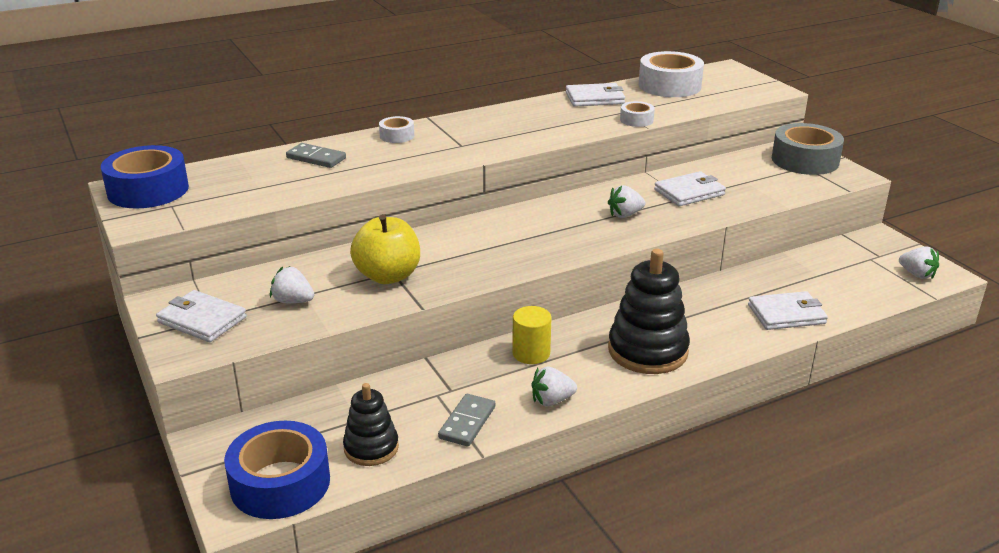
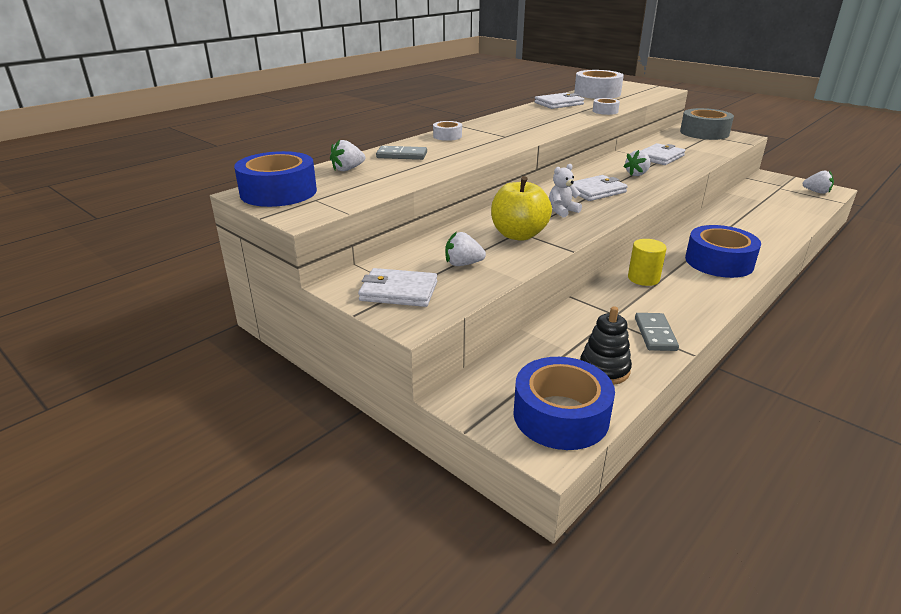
camera: 20 degrees left, 0 degrees up
(471, 253) = (562, 211): none -> white teddy bear
(552, 400) = (696, 306): white strawberry -> white strawberry (347, 169)
(647, 351) = (719, 262): black stacking toy -> blue tape
(786, 314) = (774, 225): white wallet -> white wallet (596, 191)

